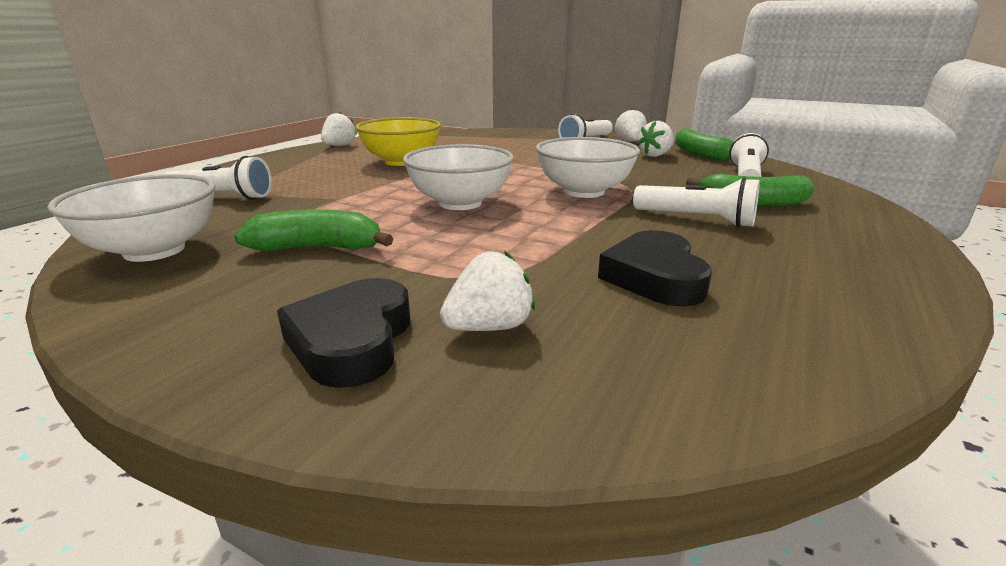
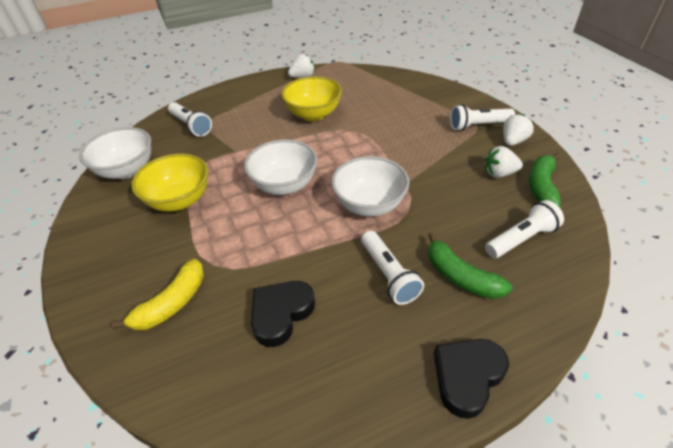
camera: 40 degrees right, 20 degrees up
(318, 248) = (179, 200): green banana -> yellow bowl
(352, 341) = (124, 280): black heart -> black heart (467, 377)
(489, 327) = (172, 303): white strawberry -> yellow banana

